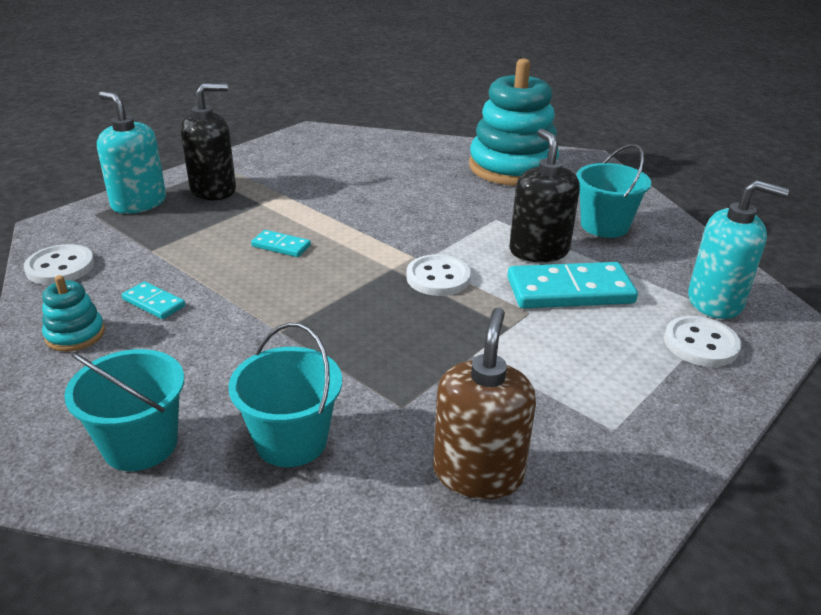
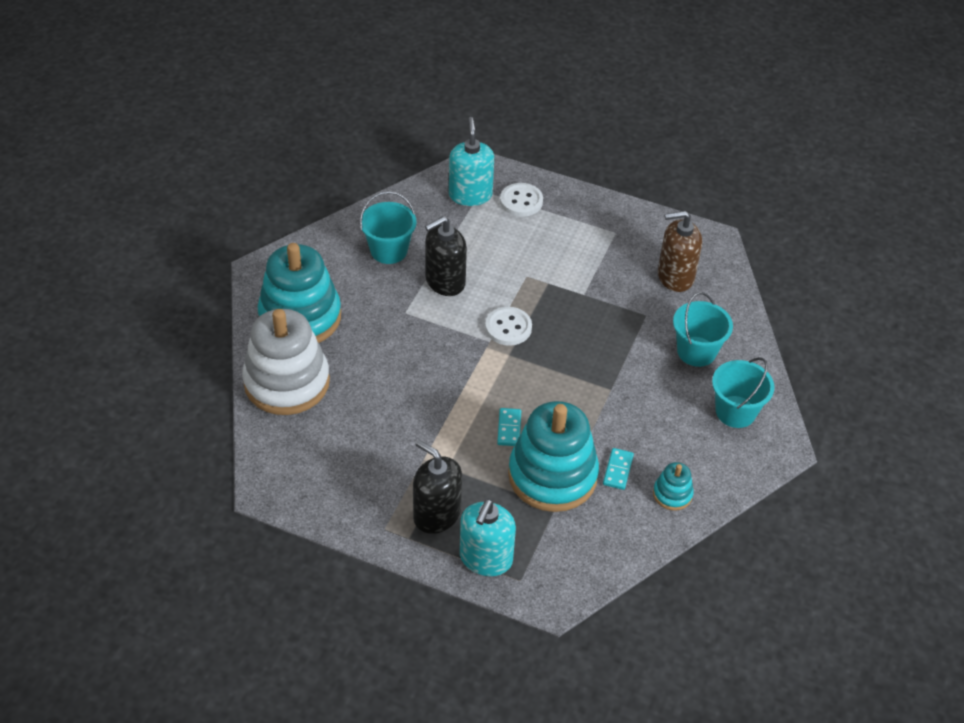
camera: 110 degrees left, 15 degrees up
(60, 267) = (606, 553): white button -> none
(193, 258) = (552, 475): none -> turquoise stacking toy
(428, 152) = (287, 382): none -> white stacking toy
(570, 291) = (491, 260): turquoise domino -> none

